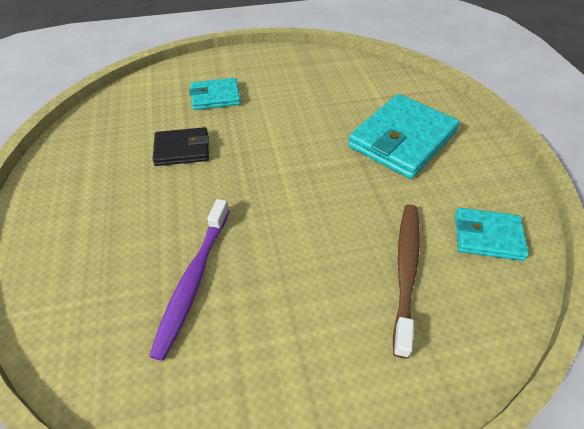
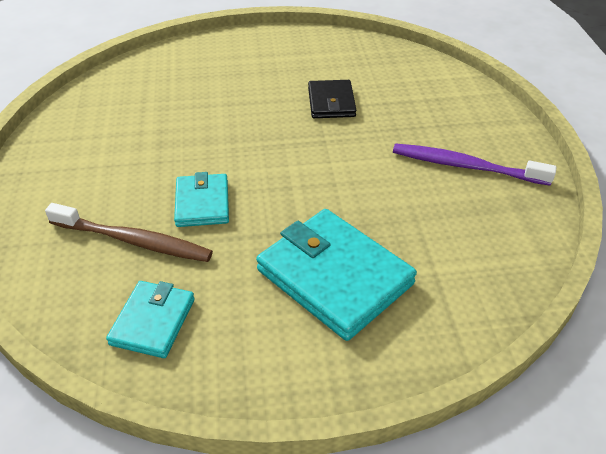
camera: 95 degrees right, 5 degrees down
(193, 280) = (172, 114): purple toothbrush -> purple toothbrush (466, 166)
(215, 97) = (423, 121): turquoise wallet -> turquoise wallet (202, 203)

